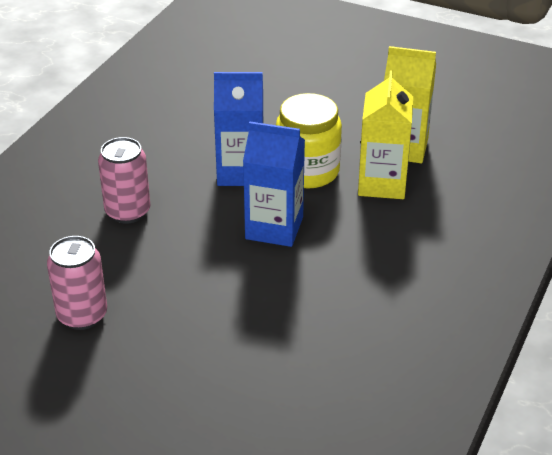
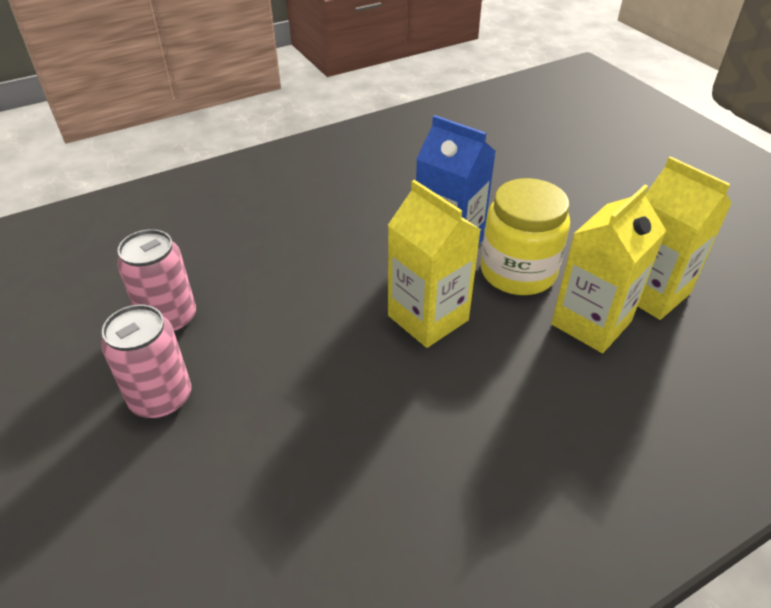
camera: 35 degrees right, 5 degrees up
(127, 212) = (309, 236): pink can -> pink can (161, 398)
(274, 228) = (428, 318): blue carton -> yellow carton

